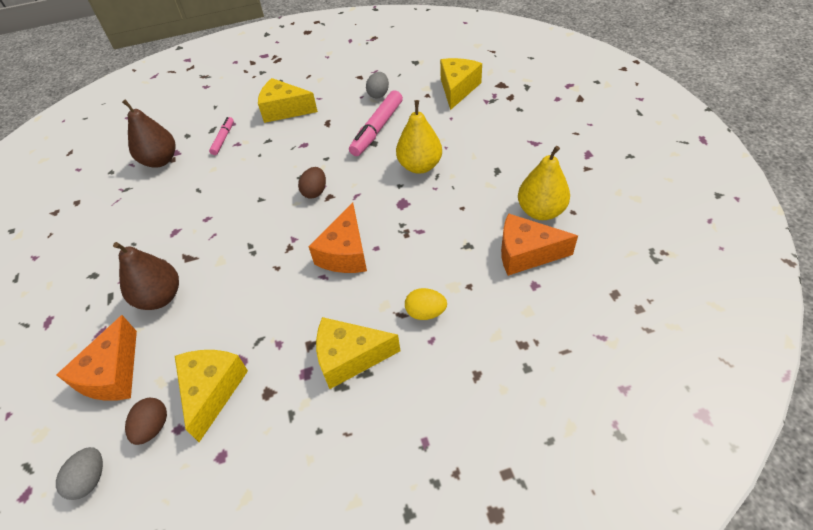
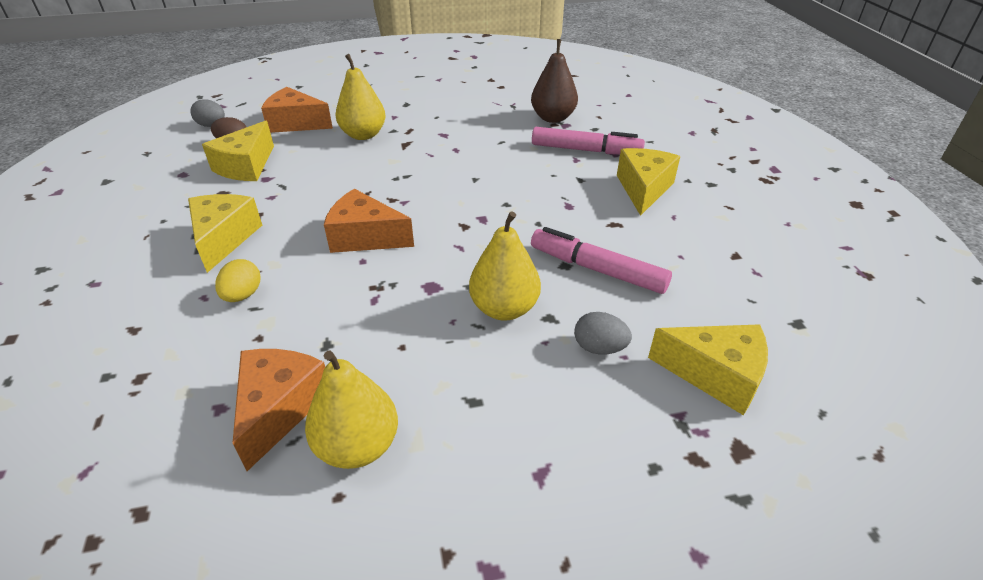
camera: 90 degrees right, 10 degrees down
(160, 297) = (363, 135): brown pear -> yellow pear
(212, 391) = (246, 166): yellow cheese -> yellow cheese turned 105 degrees clockwise
(223, 139) = (585, 150): pink marker -> pink marker, size x1.80
(315, 192) = (476, 215): brown egg -> none
(378, 94) = (688, 274): grey egg -> grey egg (599, 348)

